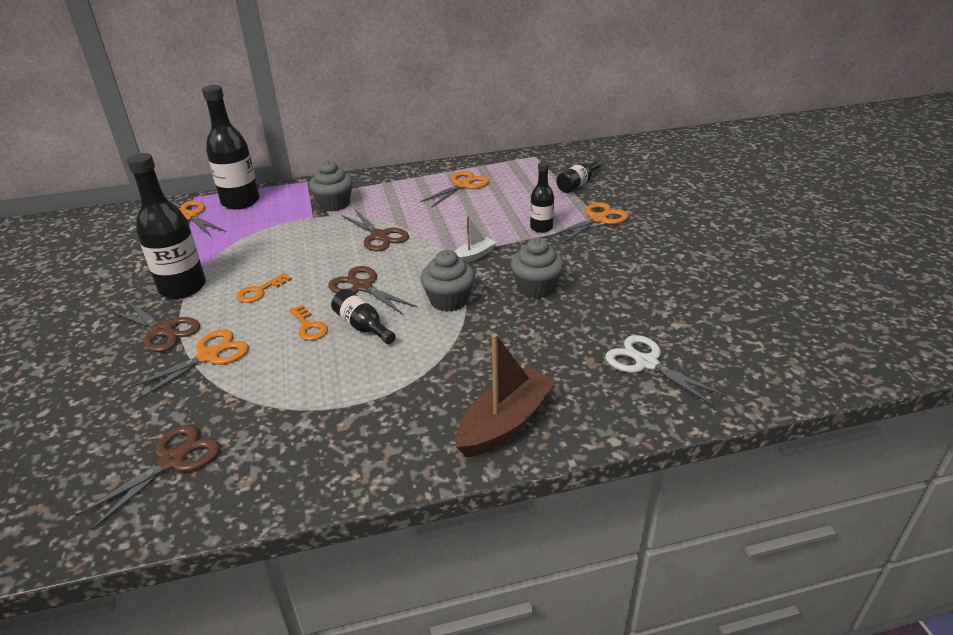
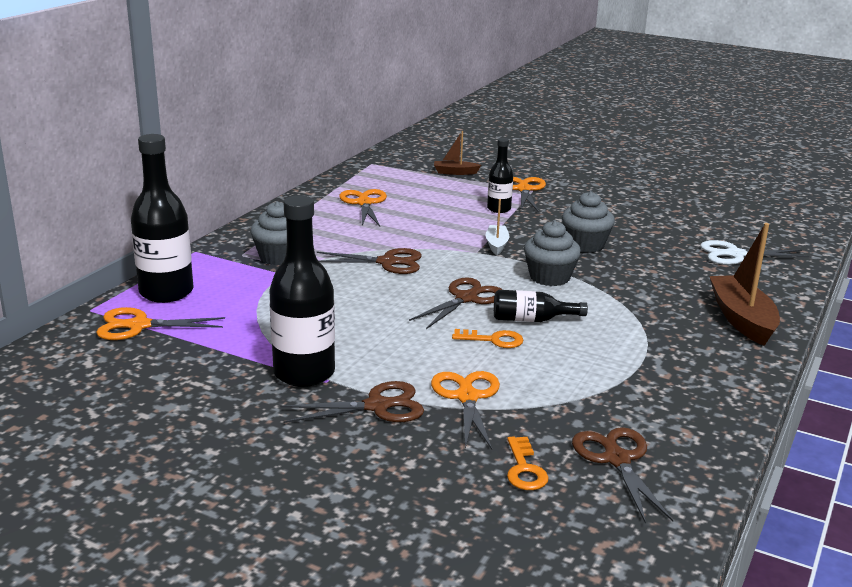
camera: 50 degrees left, 10 degrees down
(260, 291) = (387, 340): orange key -> orange key (524, 469)
(362, 287) = (466, 298): brown scissors -> brown scissors turned 135 degrees clockwise
(578, 184) = (455, 172): black bottle -> brown boat

